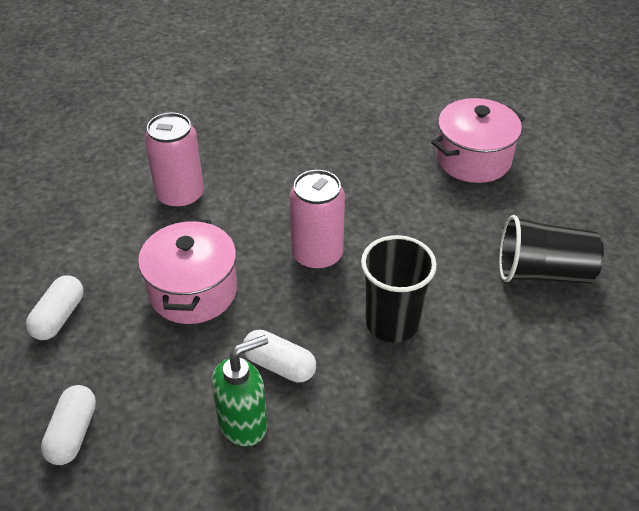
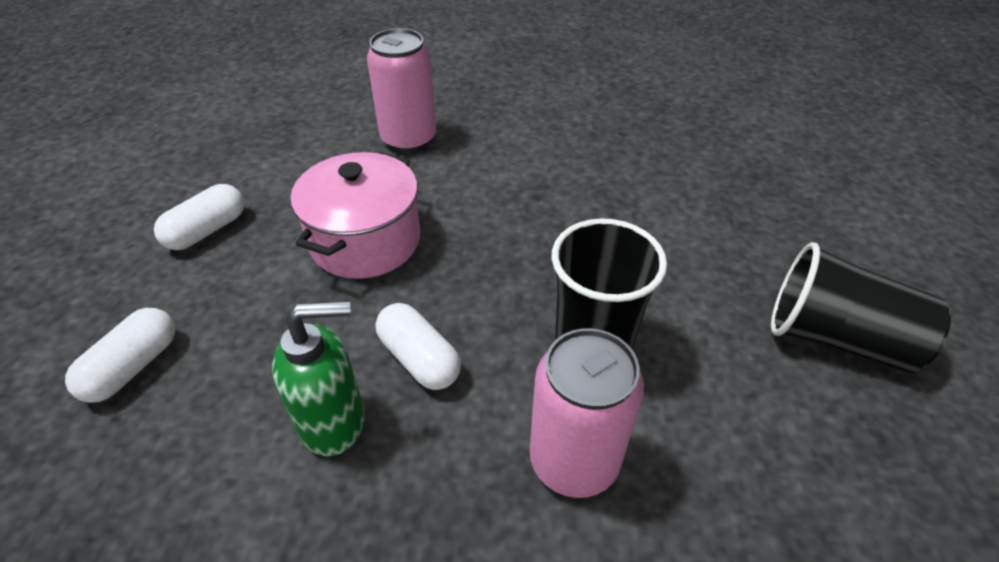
camera: 20 degrees right, 0 degrees up
(317, 255) = (531, 237): pink can -> pink can (574, 460)
(473, 159) = (778, 175): pink pot -> none

